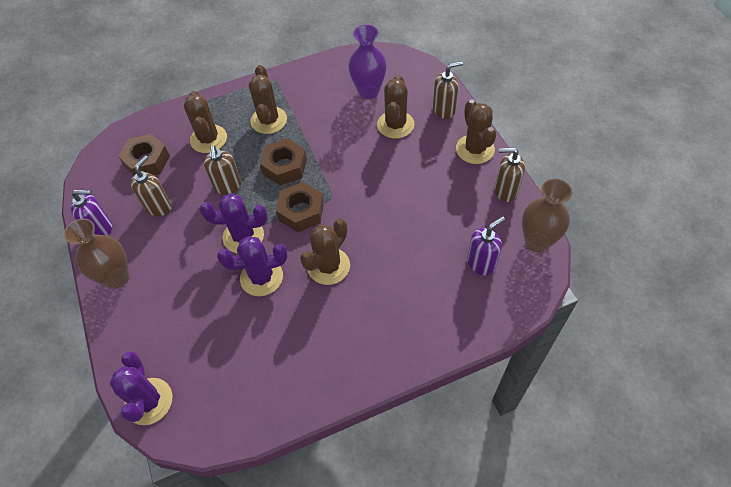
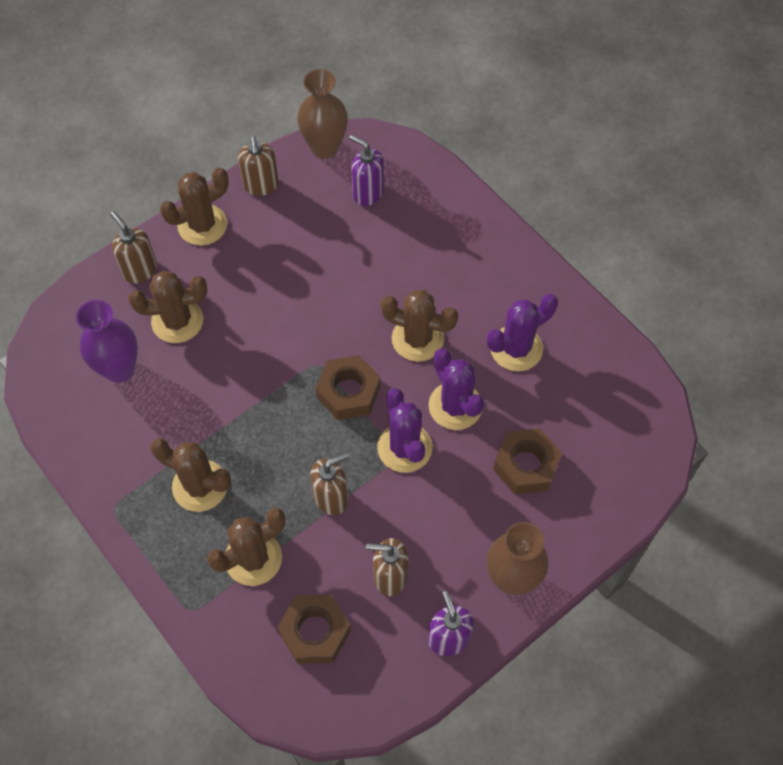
camera: 110 degrees left, 5 degrees up
(149, 401) = (643, 467): purple cactus -> purple cactus (516, 348)
(269, 120) = (200, 486): brown cactus -> brown cactus turned 45 degrees clockwise
(284, 166) = (280, 436): brown nut -> brown nut (526, 465)

